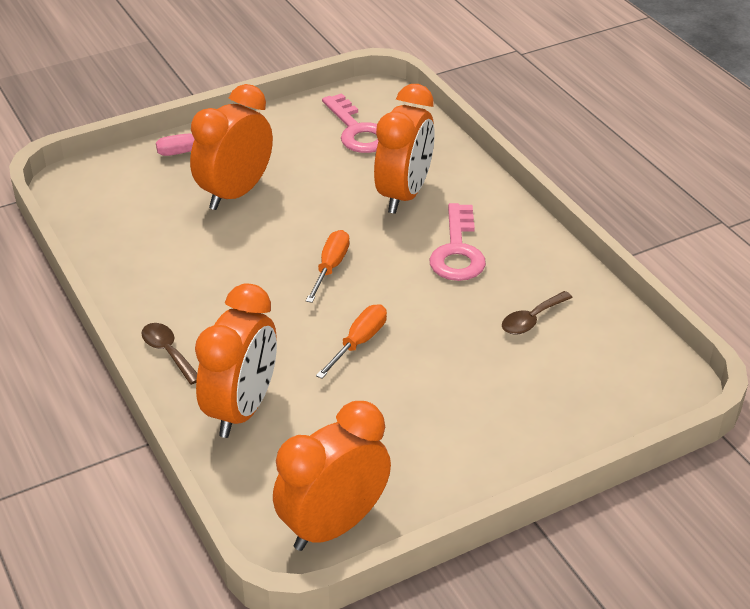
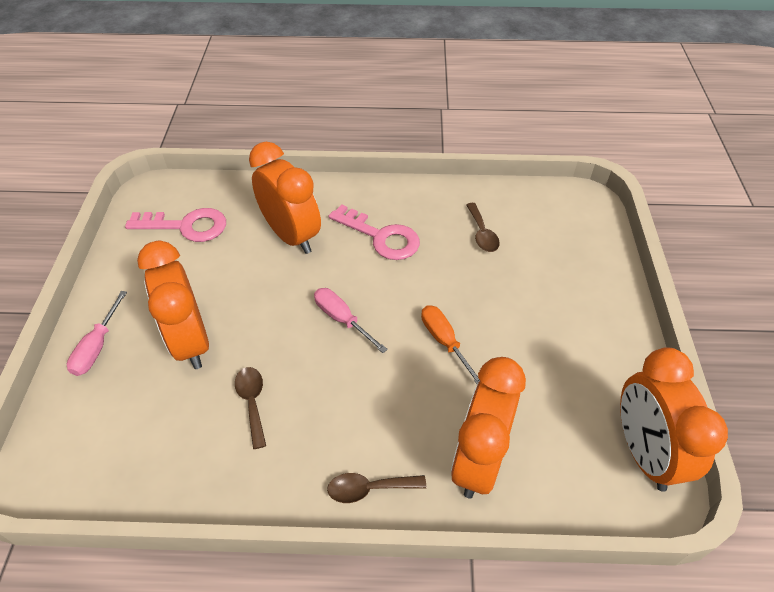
camera: 60 degrees left, 10 degrees up
(202, 253) = (252, 402): none -> brown spoon
(242, 409) = (478, 460): orange clock -> orange clock turned 120 degrees counterclockwise
(330, 267) = (342, 319): orange screwdriver -> pink screwdriver

